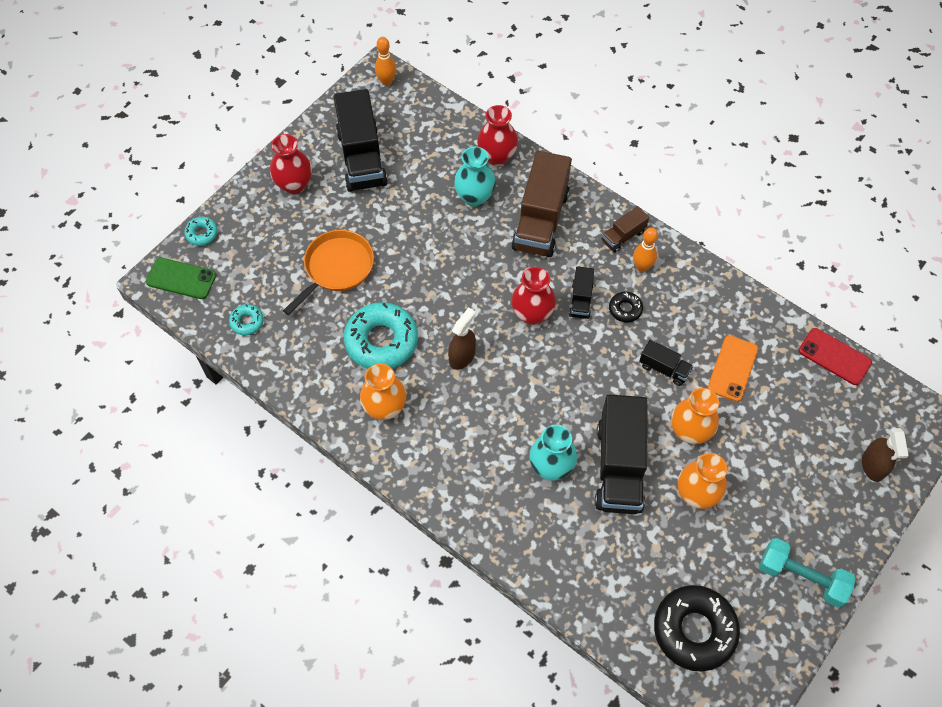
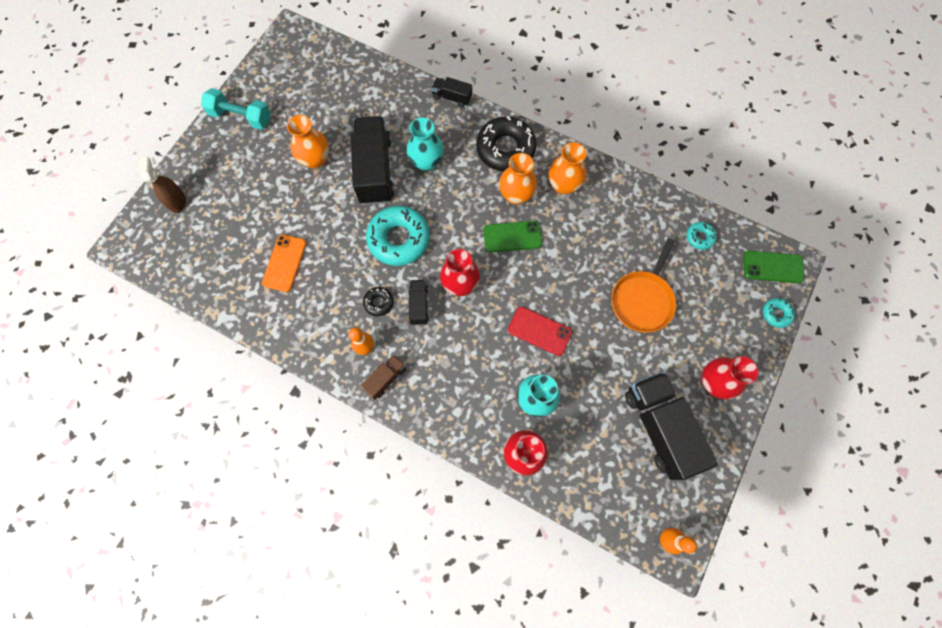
camera: 170 degrees right, 10 degrees up
(381, 341) = (582, 239): turquoise donut -> turquoise donut (399, 239)
(462, 356) = (512, 237): brown spray bottle -> green phone
(540, 220) = (466, 383): brown truck -> none
(664, 368) = (342, 253): black truck -> black truck (452, 97)
(689, 431) = (321, 205): orange vase -> orange vase (516, 195)
(694, 630) = (317, 75): black donut -> black donut (505, 149)
(834, 356) = (195, 288): red phone -> red phone (539, 331)

